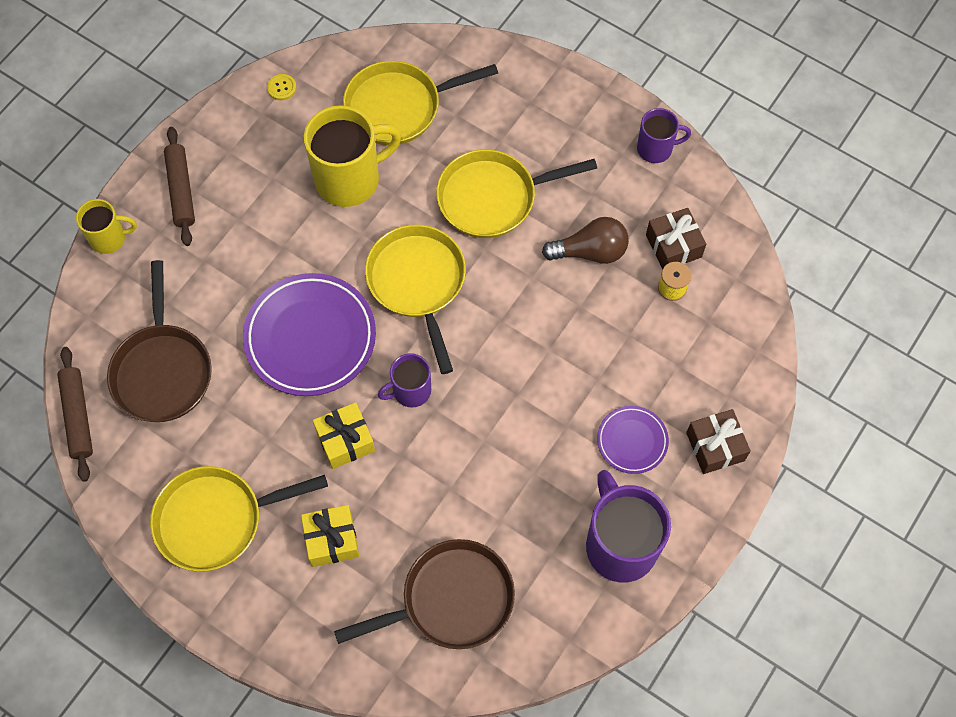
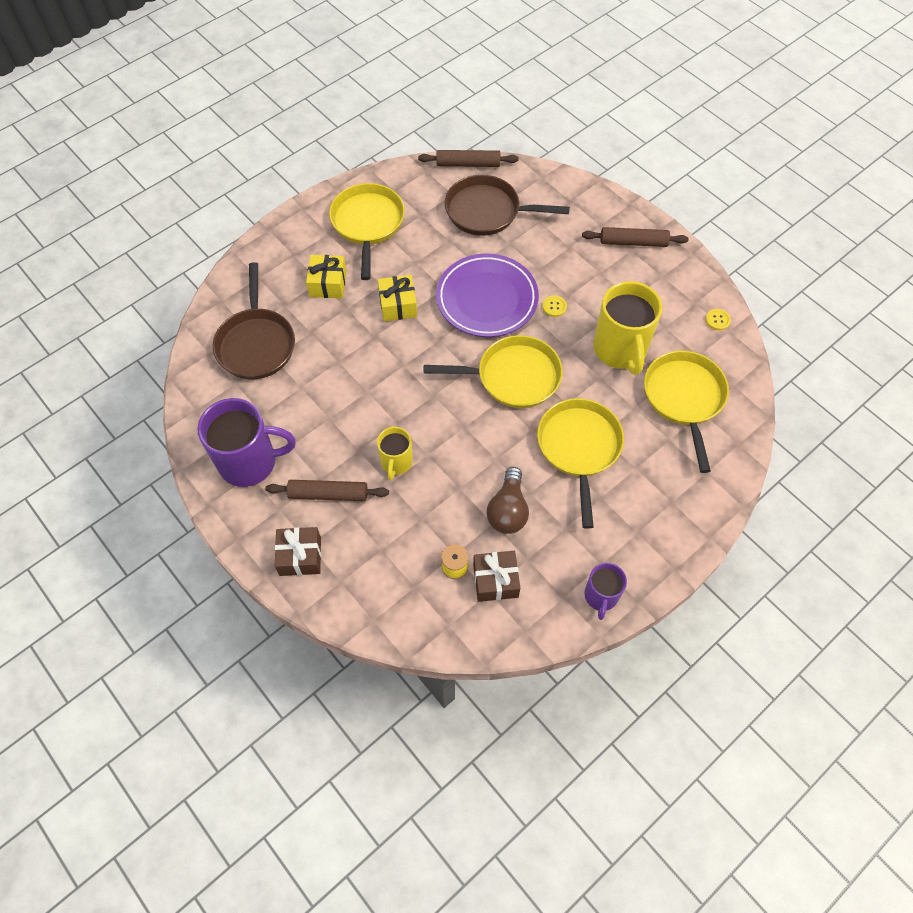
camera: 105 degrees right, 5 degrees down
(109, 238) = (602, 196): yellow mug -> yellow mug (396, 462)
(303, 259) = (554, 307): none -> yellow button
(410, 391) = (423, 353): purple mug -> none
(632, 441) = (328, 494): purple plate -> brown rolling pin

